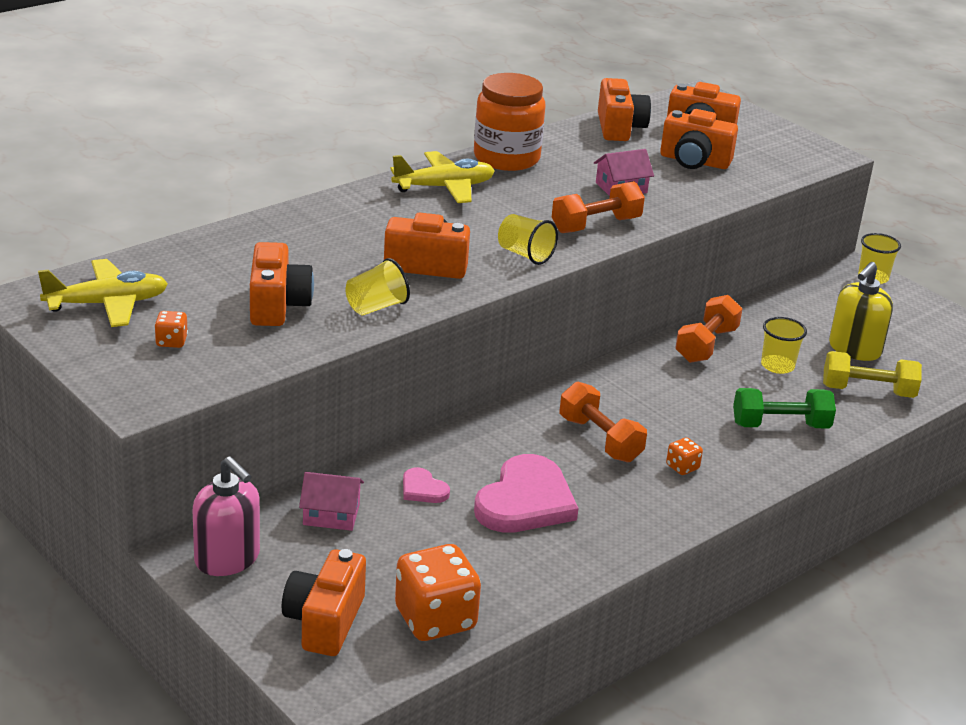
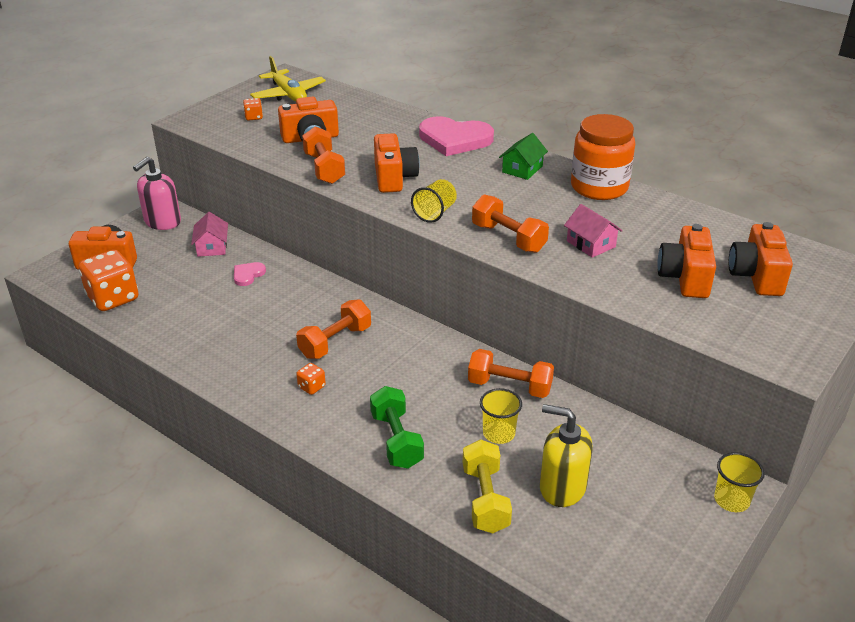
camera: 80 degrees right, 5 degrees up
(376, 307) = (324, 169): yellow cup -> orange dumbbell
(444, 187) = (522, 169): yellow plane -> green house
(525, 501) = (245, 317): pink heart -> pink heart (454, 139)
(619, 128) = (717, 232): orange camera -> none

